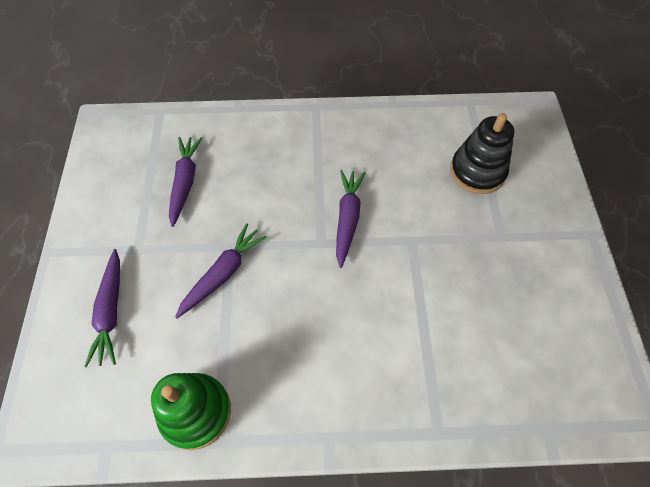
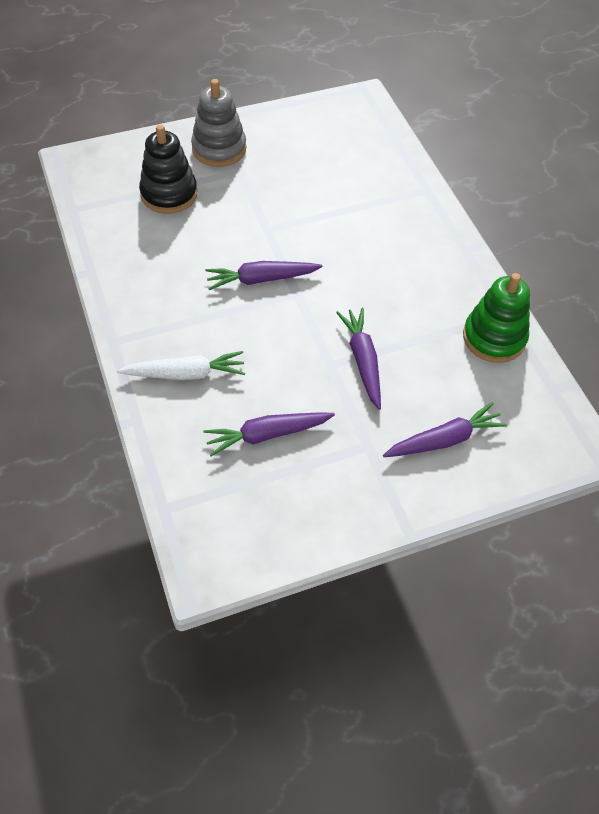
camera: 110 degrees left, 5 degrees down
(223, 273) = (362, 360): purple carrot -> purple carrot turned 60 degrees clockwise
(266, 144) = (186, 374): none -> white carrot
(540, 226) = (219, 149): none -> grey stacking toy

